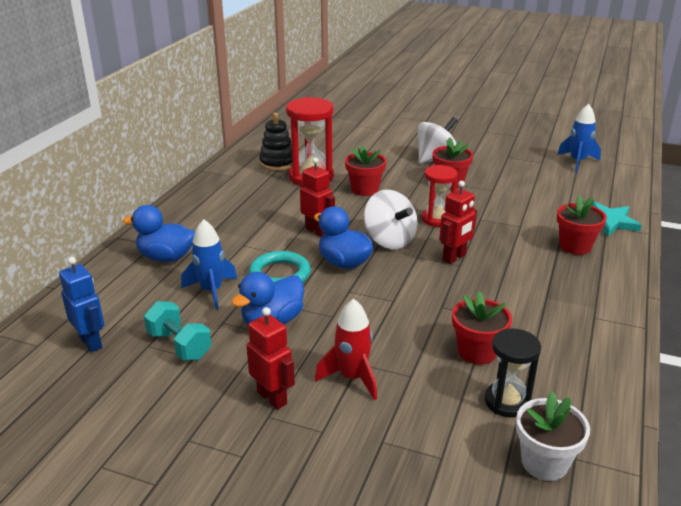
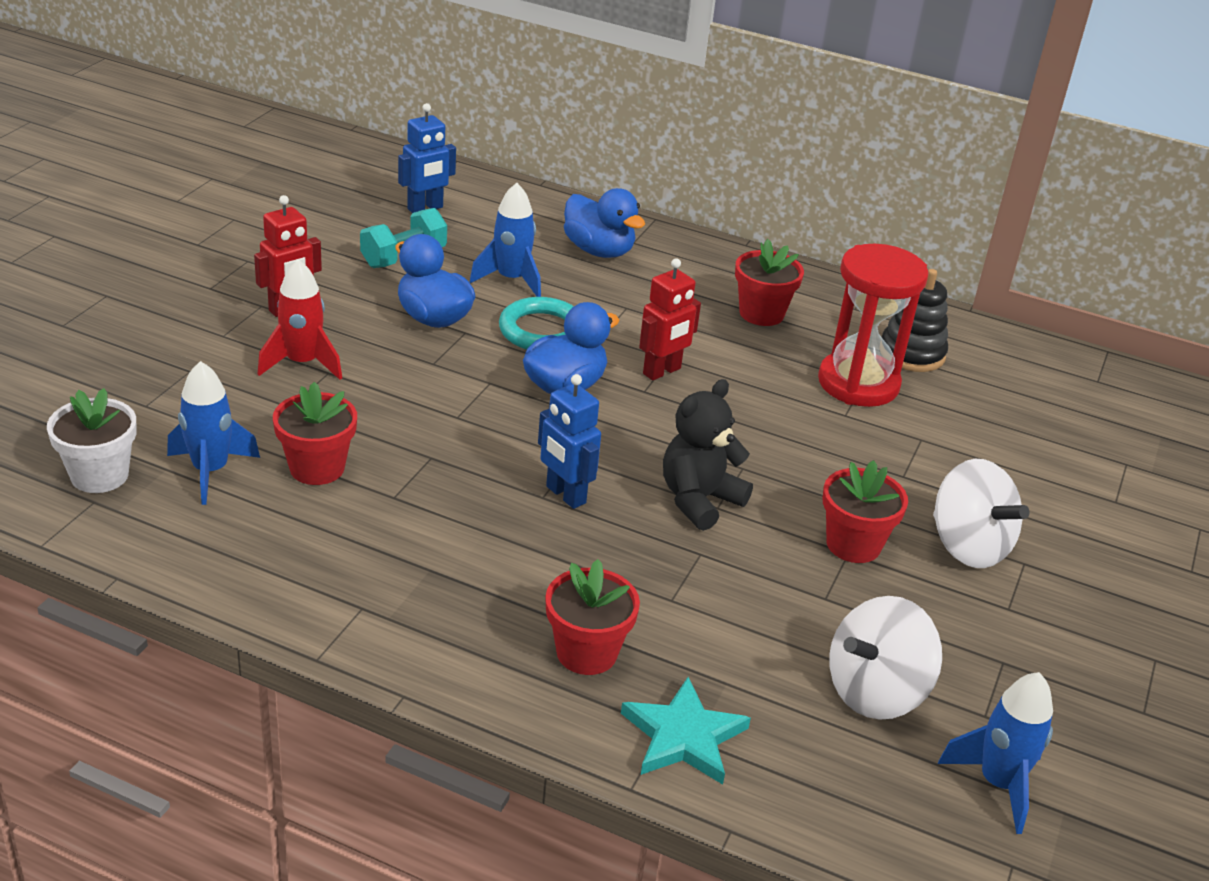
camera: 90 degrees right, 5 degrees up
(166, 257) = (599, 251): blue duck -> blue duck turned 120 degrees clockwise
(365, 189) = (813, 435): red flower pot -> red flower pot (761, 313)
(389, 240) = (628, 437): white spinning top -> white spinning top (875, 692)
(437, 219) = (699, 500): red hourglass -> black teddy bear
(454, 258) = (565, 495): red robot -> blue robot
(507, 402) = (210, 471): black hourglass -> blue rocket

